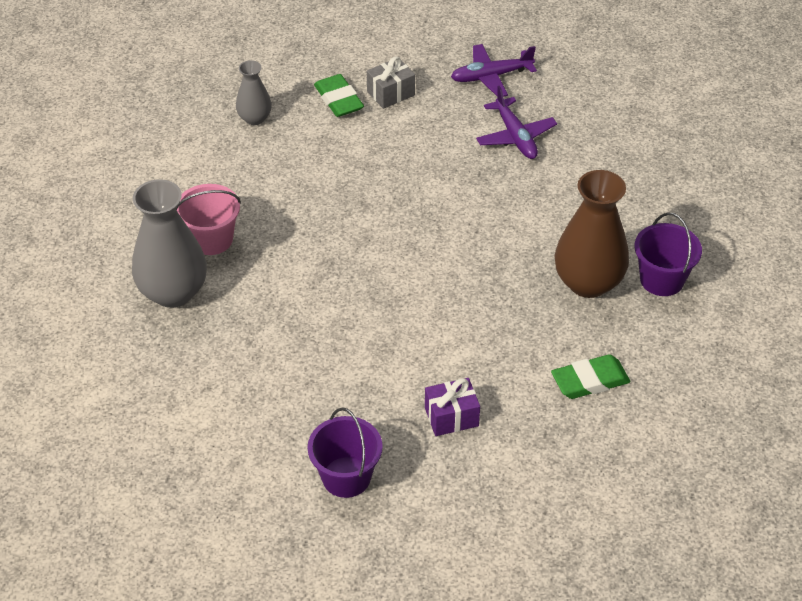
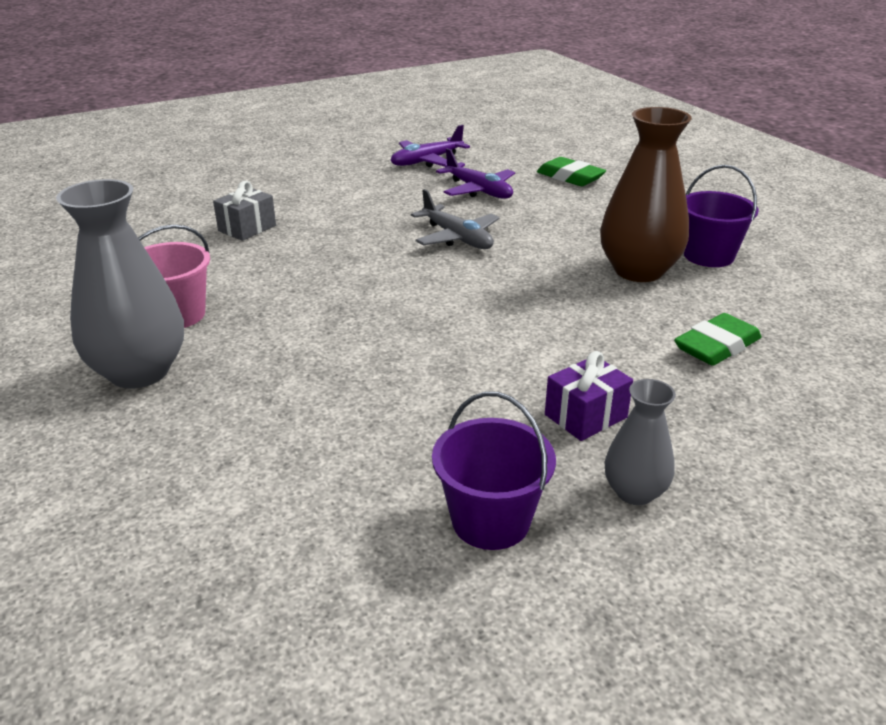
camera: 20 degrees left, 15 degrees down
(254, 118) = (194, 218): grey vase -> grey vase (634, 492)
(339, 100) = (282, 194): green eraser -> green eraser (570, 177)
(391, 93) = (334, 183): grey gift -> grey gift (247, 228)
(461, 201) = (457, 238): none -> grey plane

